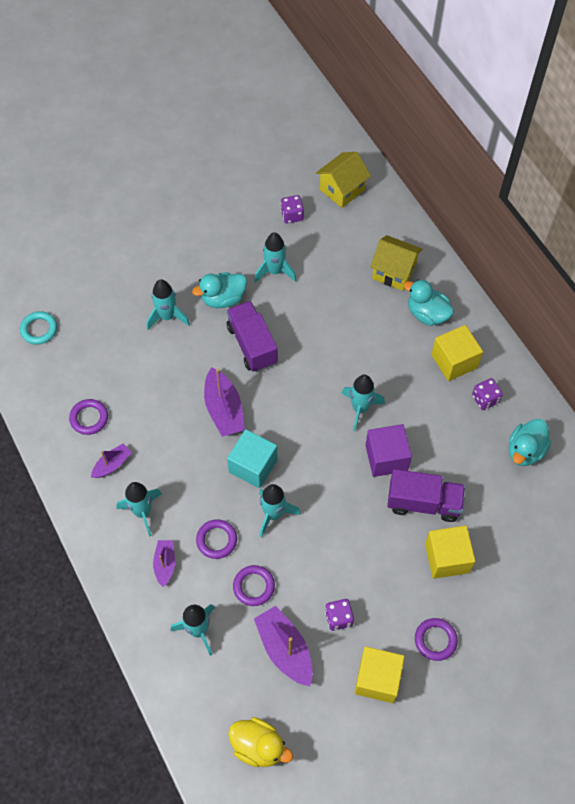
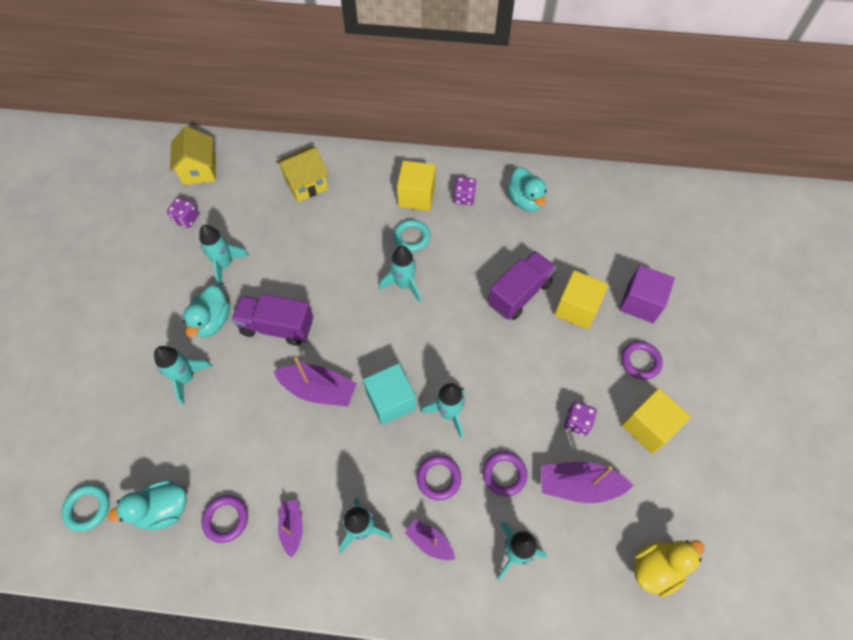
camera: 55 degrees left, 0 degrees up
(386, 458) = (461, 294): purple cube -> purple cube (640, 302)
(409, 385) = (411, 237): none -> turquoise ring
(427, 314) = (362, 187): turquoise duck -> turquoise duck (163, 509)

